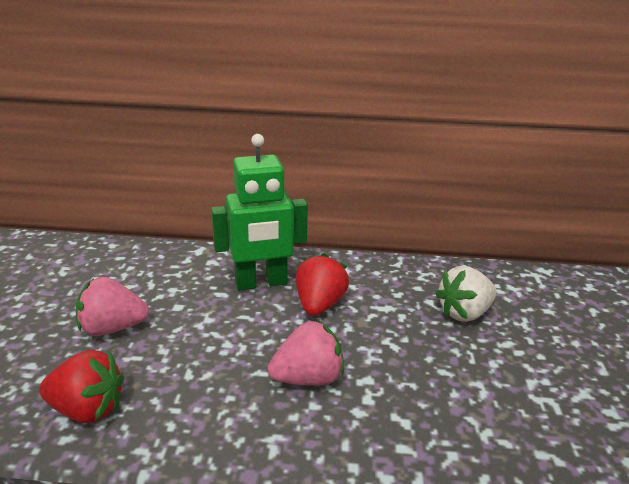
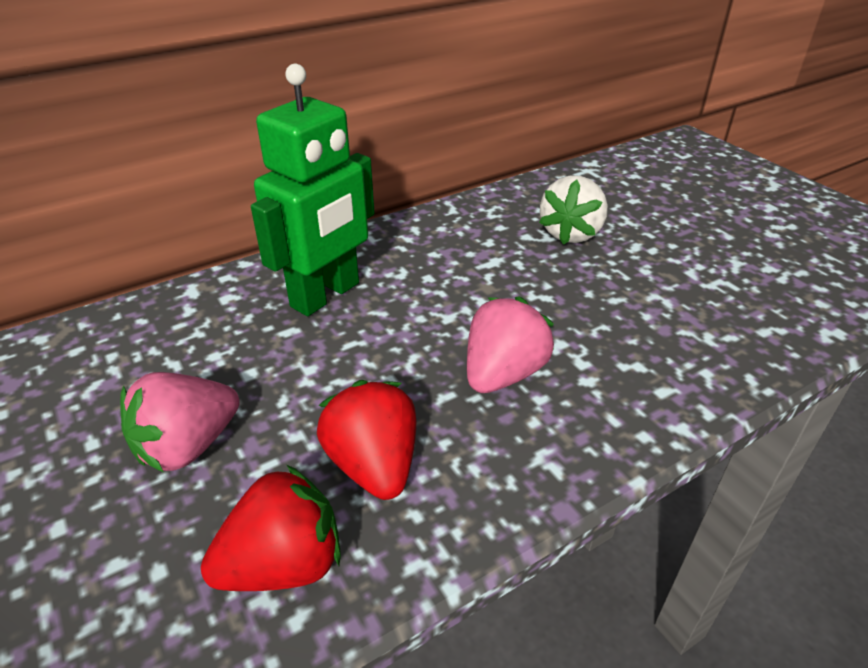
camera: 35 degrees left, 10 degrees up
(319, 305) = (423, 290): red strawberry -> red strawberry (374, 465)

